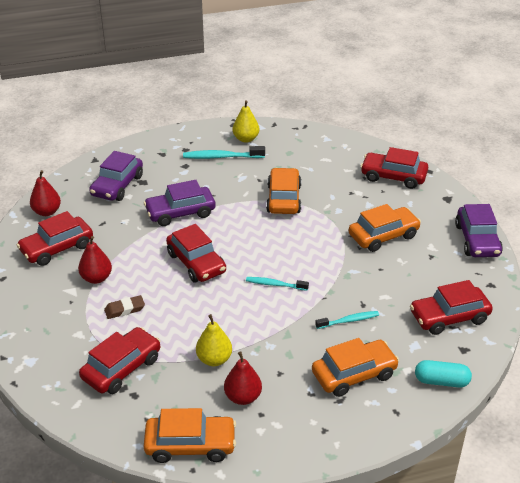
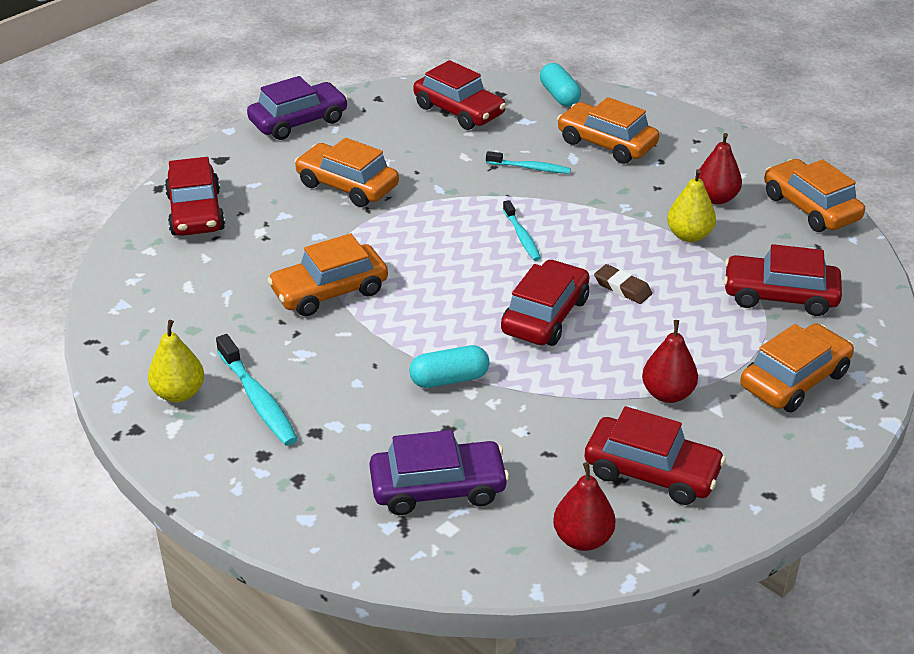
camera: 120 degrees left, 0 degrees up
(55, 331) = (794, 379): none -> orange car
(124, 309) = (693, 338): brown eraser -> brown eraser (622, 288)
(180, 213) = (449, 379): purple car -> turquoise capsule
(349, 321) = (530, 168): turquoise toothbrush -> turquoise toothbrush turned 150 degrees clockwise

